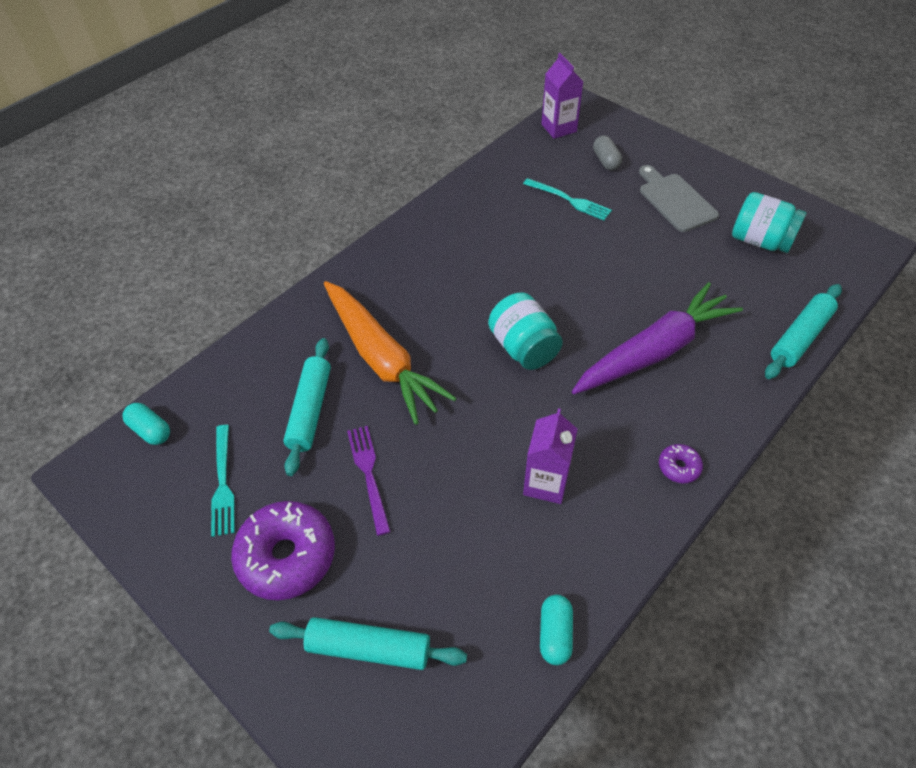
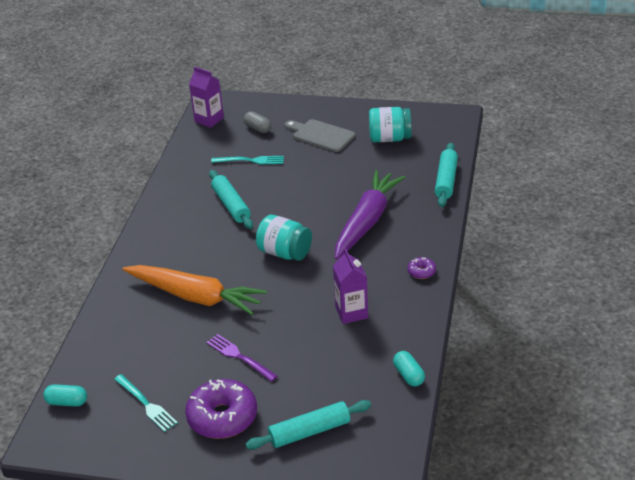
camera: 30 degrees left, 15 degrees down
(310, 410) = (171, 343): turquoise rolling pin -> turquoise rolling pin (231, 205)

